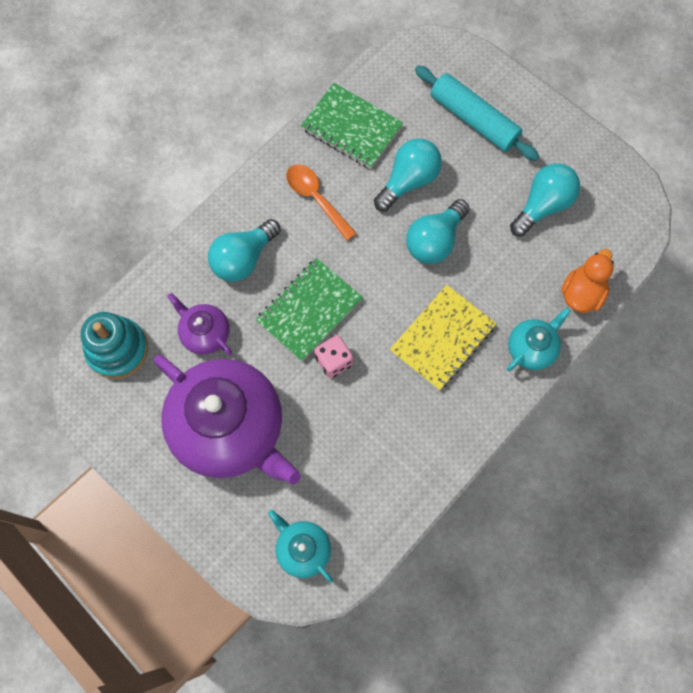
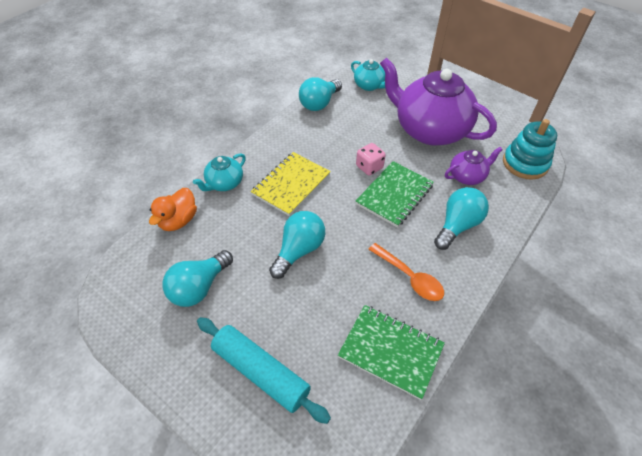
camera: 175 degrees right, 20 degrees down
(205, 333) = (467, 176): purple teapot -> purple teapot turned 60 degrees counterclockwise
(408, 181) = (326, 300): turquoise light bulb -> turquoise light bulb (319, 103)

